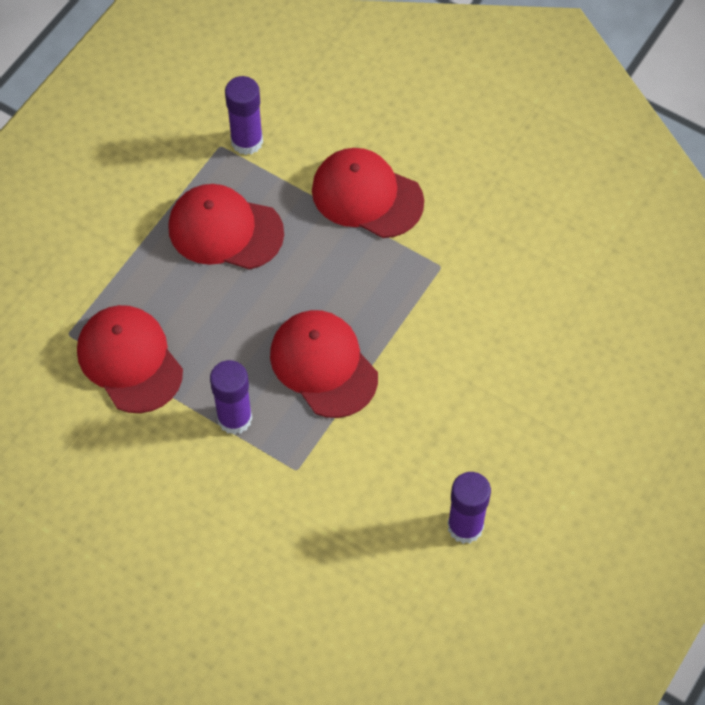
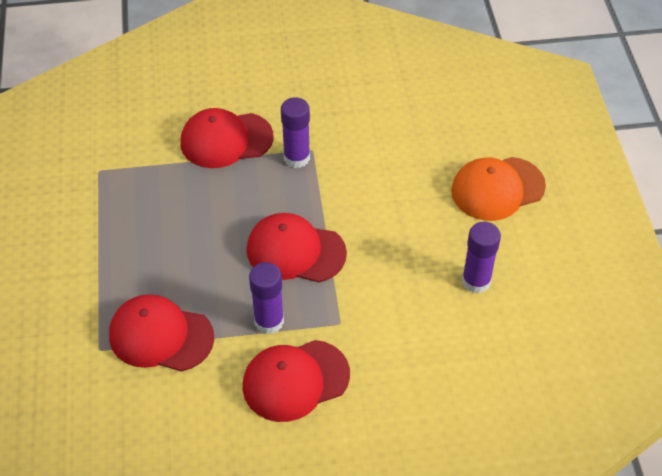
camera: 40 degrees left, 10 degrees down
(225, 230) = (151, 216): red cap -> red cap (295, 380)
(247, 141) = (115, 157): purple glue stick -> purple glue stick (296, 158)
(587, 445) = (497, 189): none -> orange cap

